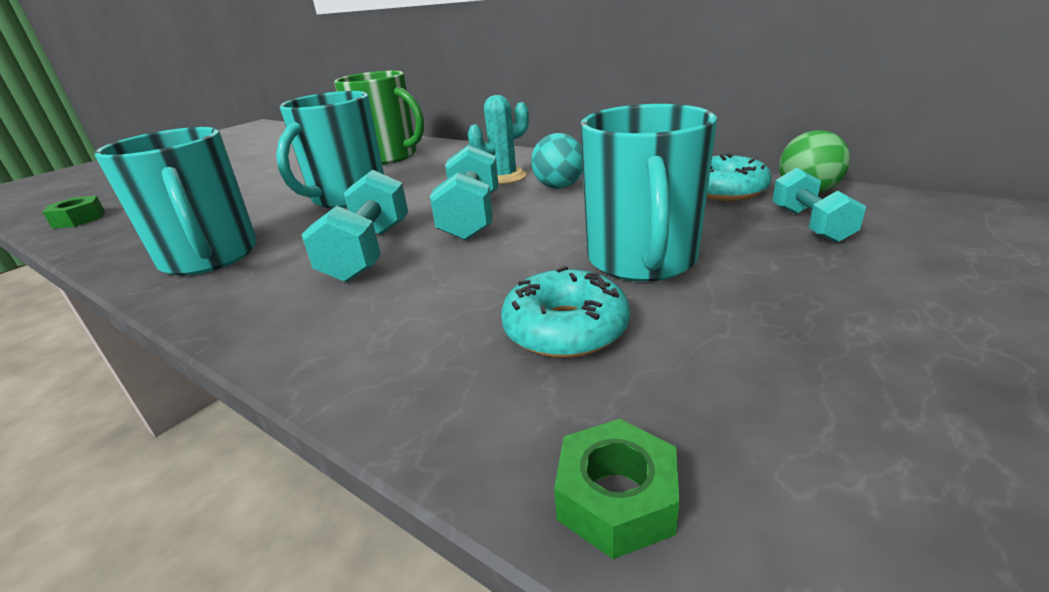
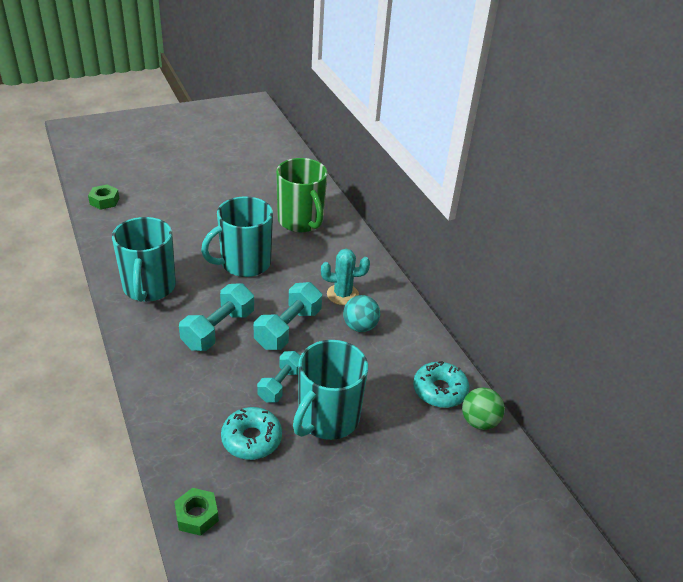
camera: 25 degrees right, 10 degrees up
(810, 224) = (437, 446): turquoise dumbbell -> turquoise dumbbell (280, 385)

